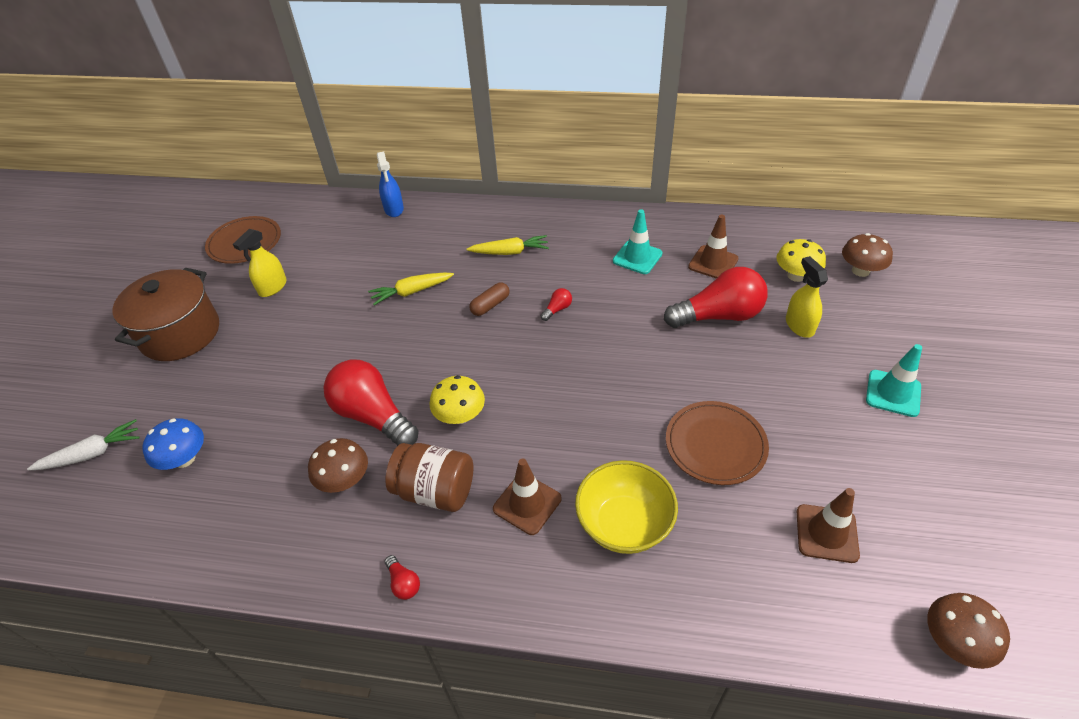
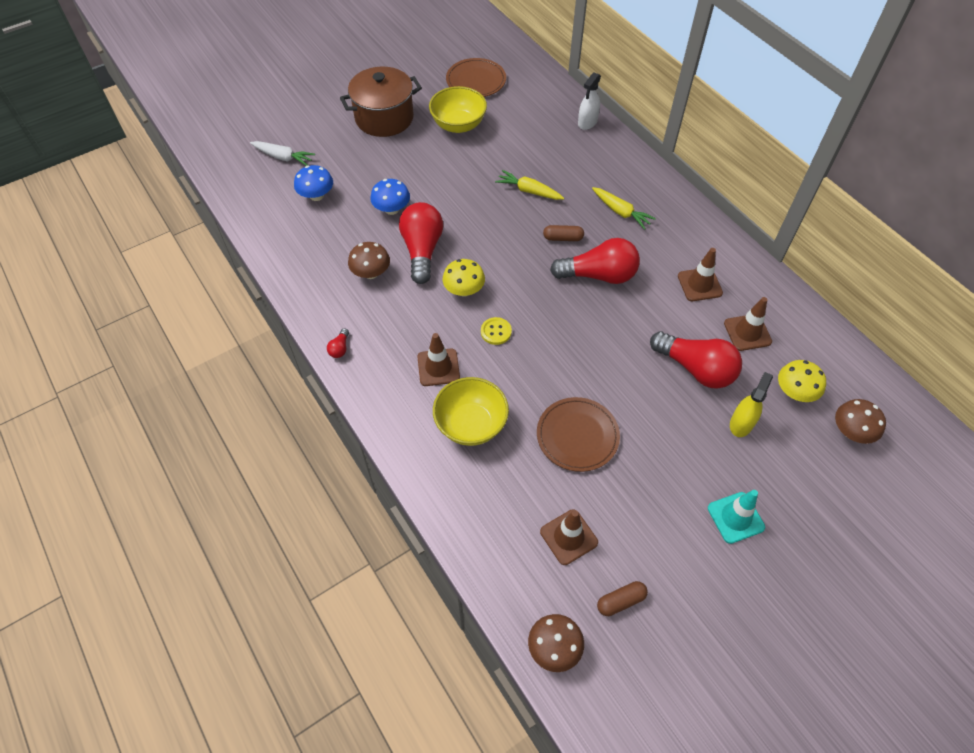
camera: 45 degrees right, 10 degrees up
(272, 287) = (458, 125): yellow spray bottle -> yellow bowl
(293, 405) = (392, 209): none -> blue mushroom
(394, 209) = (587, 122): blue spray bottle -> white spray bottle
(435, 491) = (404, 318): brown jar -> none
(536, 425) = (496, 332): none -> yellow button
(557, 309) = (599, 275): red light bulb -> red light bulb, size x2.48
(637, 257) = (699, 284): turquoise traffic cone -> brown traffic cone
(930, 541) = (620, 601): none -> brown capsule

